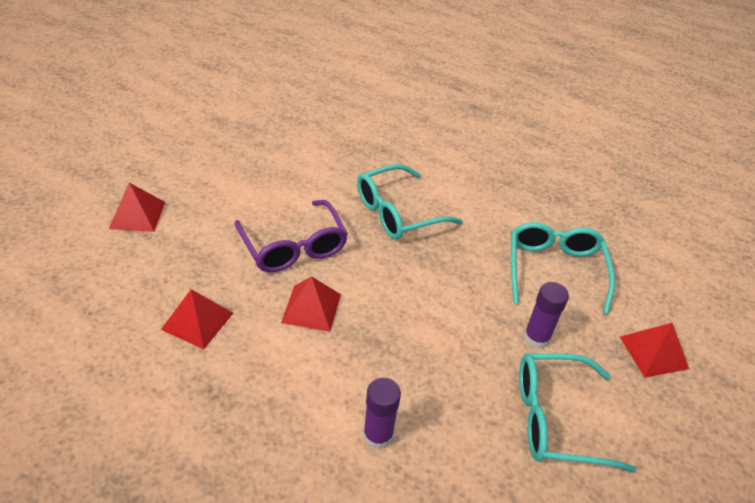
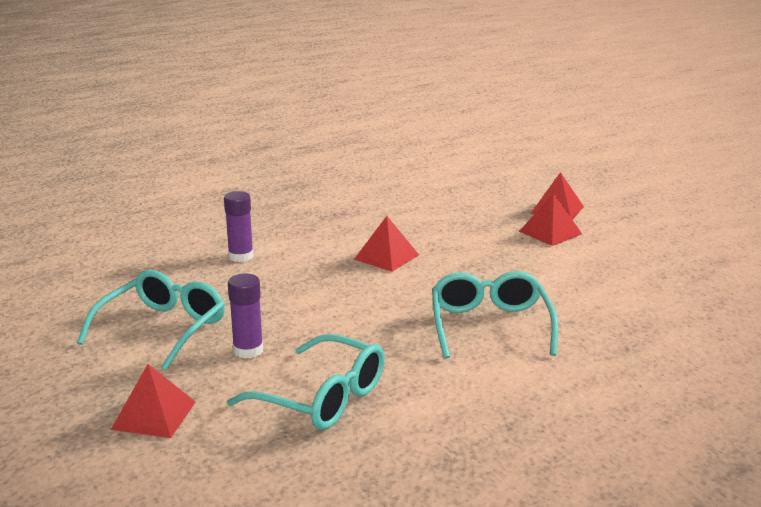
camera: 120 degrees right, 20 degrees down
(197, 321) = (410, 217): red pyramid -> red pyramid (550, 232)
(294, 247) = (470, 263): purple glasses -> none

